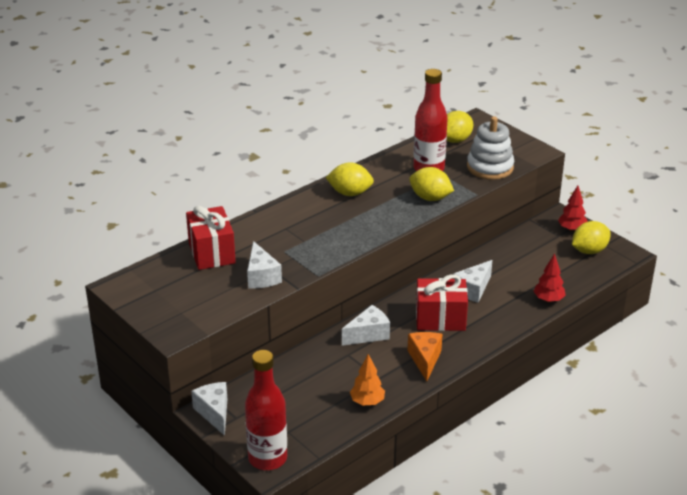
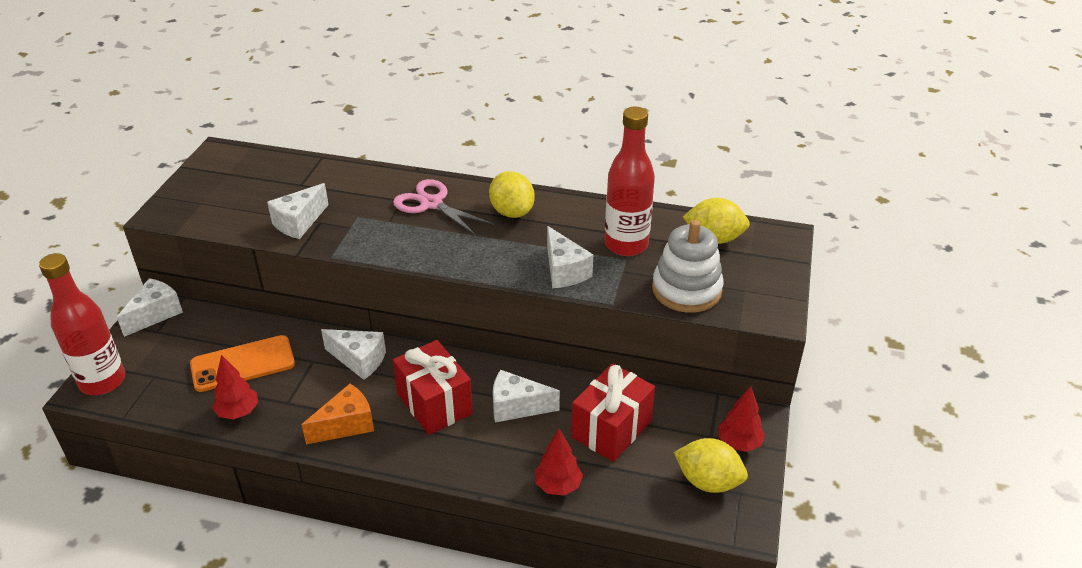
camera: 55 degrees right, 5 degrees up
(212, 253) = (316, 177): red gift -> red gift (611, 429)
(304, 218) = (431, 204): none -> pink scissors
(319, 386) = (243, 364): none -> orange phone
(367, 402) = (238, 412): orange tree -> red tree
(430, 198) = (564, 271): yellow lemon -> white cheese

